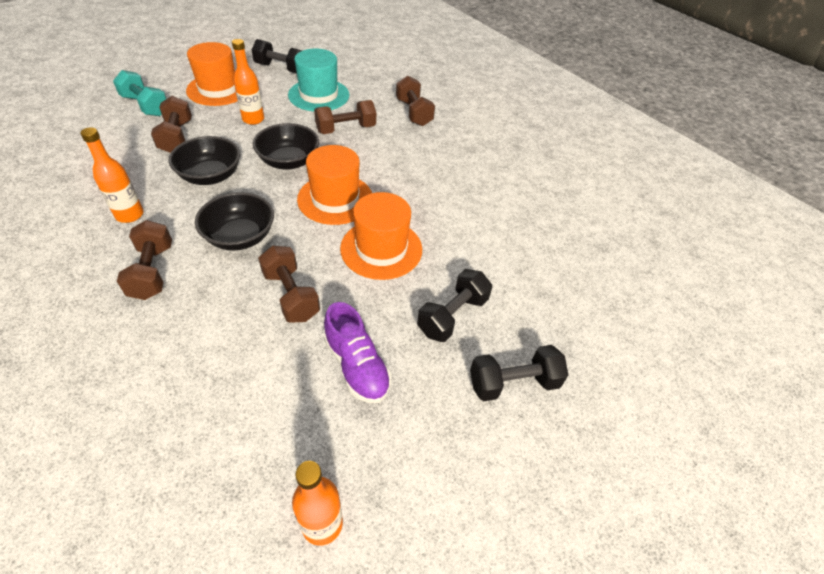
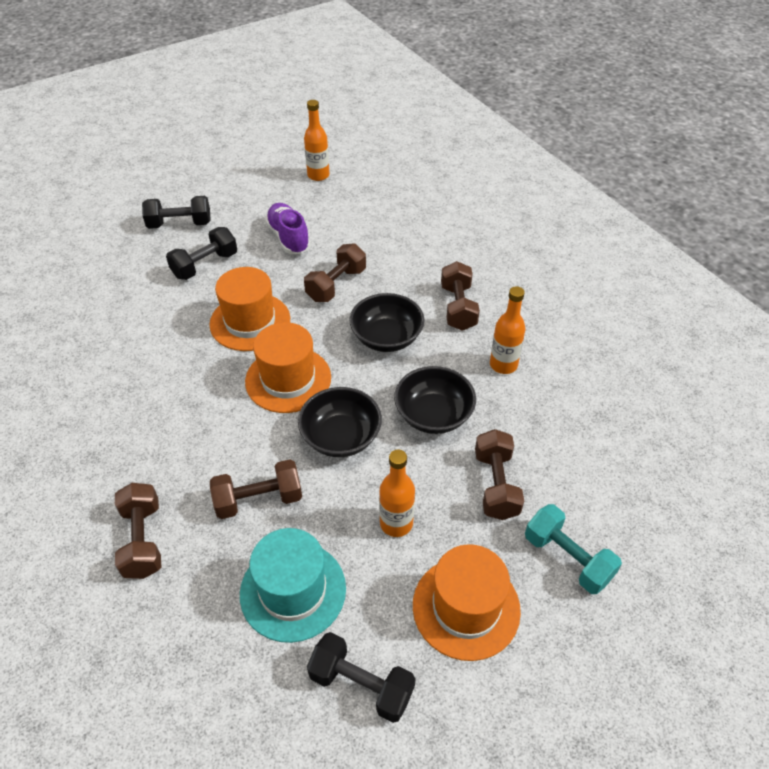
camera: 170 degrees left, 0 degrees up
(291, 295) = (336, 285): brown dumbbell -> brown dumbbell turned 60 degrees clockwise

